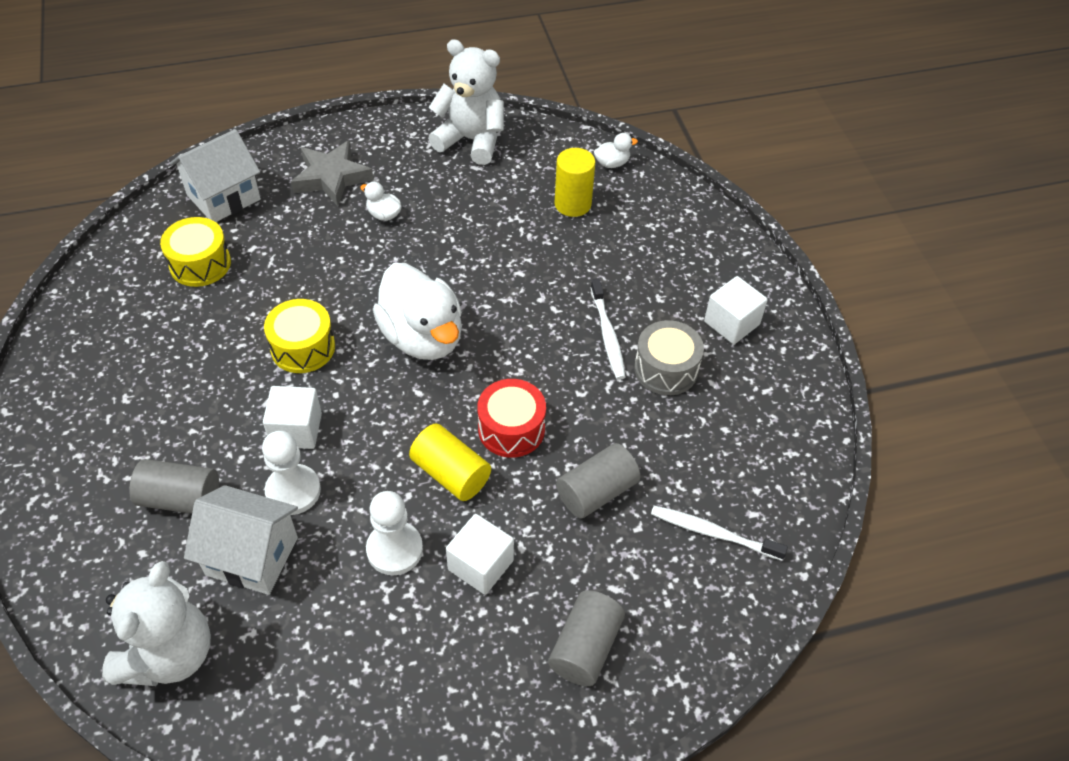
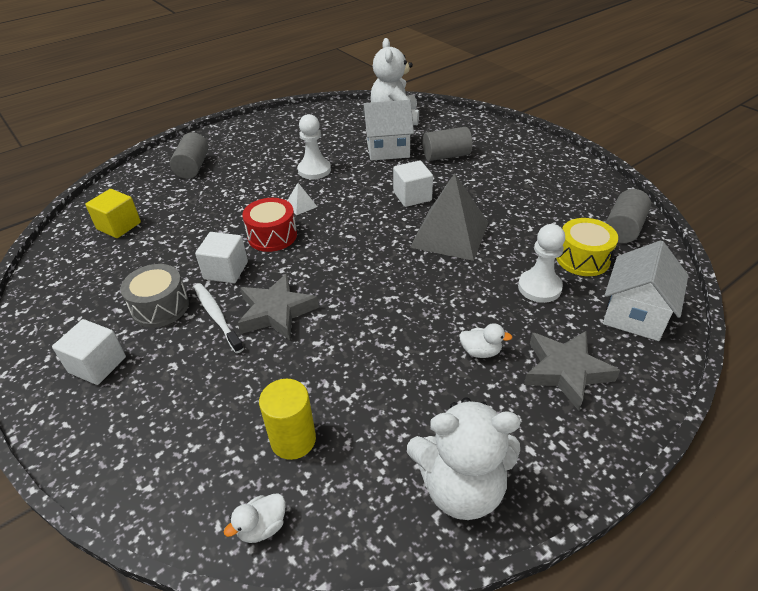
camera: 160 degrees right, 10 degrees down
(293, 491) = (389, 174): white pawn -> white pawn (539, 287)
(303, 347) = (450, 234): yellow drum -> grey pyramid
(422, 337) = (369, 267): white duck -> none
(451, 473) = (301, 205): yellow cylinder -> white pyramid
(480, 565) = (262, 177): white cube -> white cube (226, 270)
(546, 318) = (276, 312): none -> grey star
(596, 492) = (202, 223): grey cylinder -> grey cylinder (623, 228)
(713, 533) = (119, 226): white toothbrush -> yellow cube

